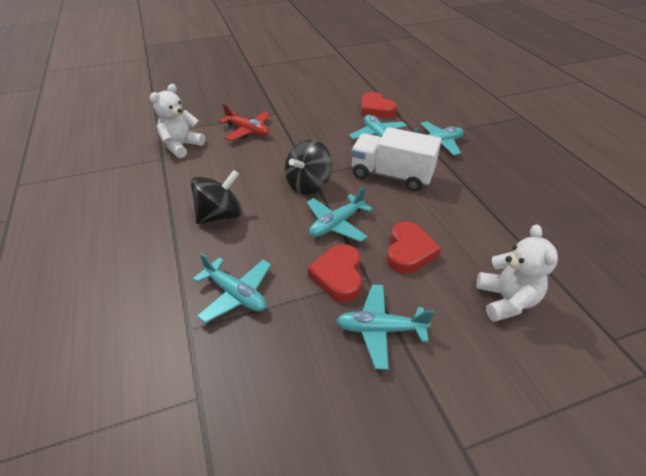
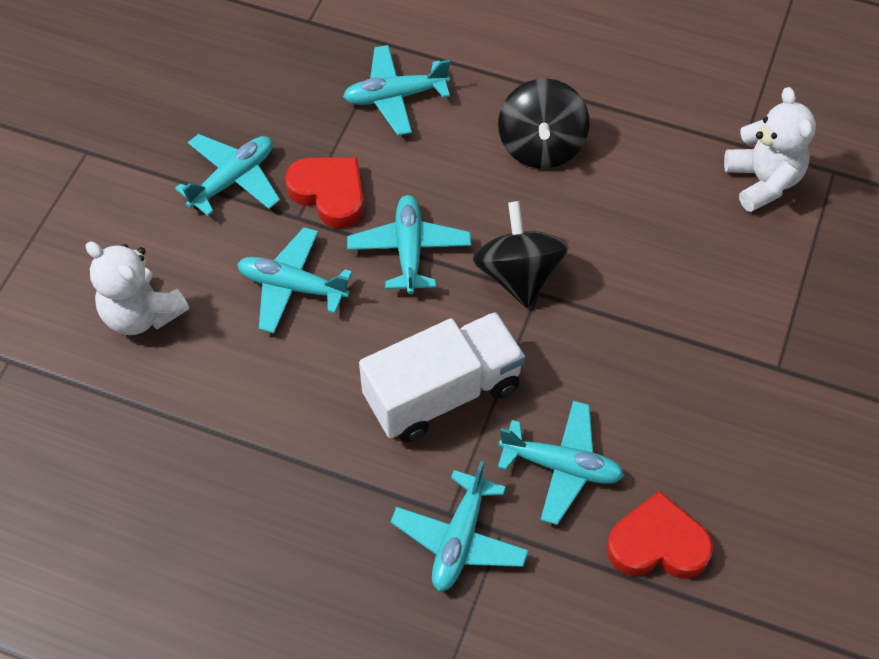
camera: 130 degrees right, 15 degrees up
(248, 131) = (743, 289): red plane -> none
(409, 251) = (292, 286): red heart -> turquoise plane

